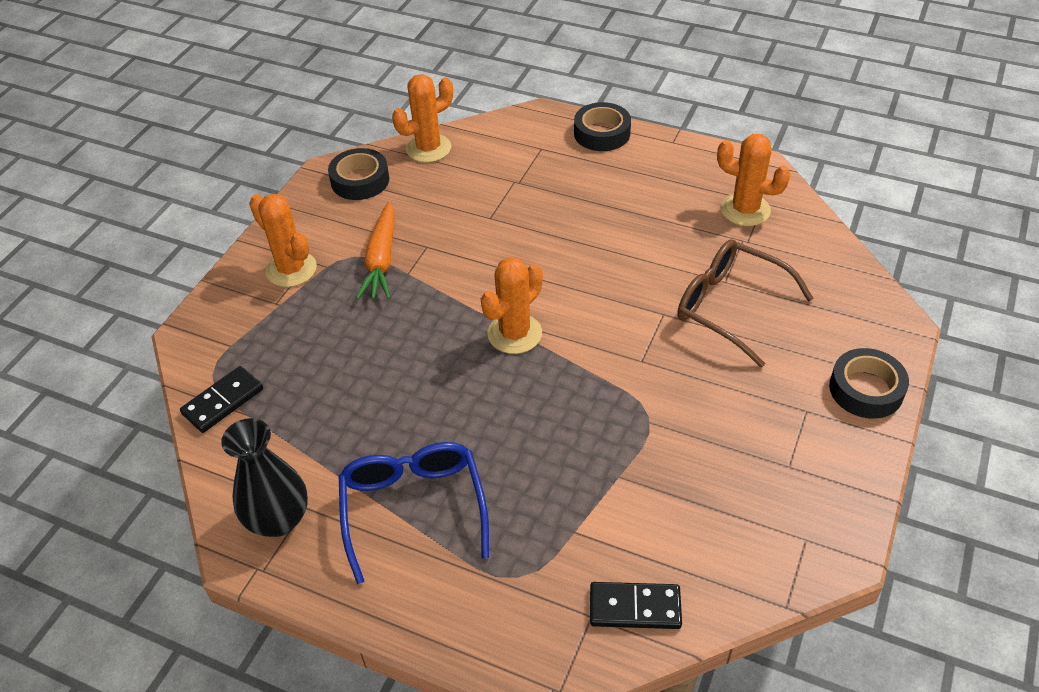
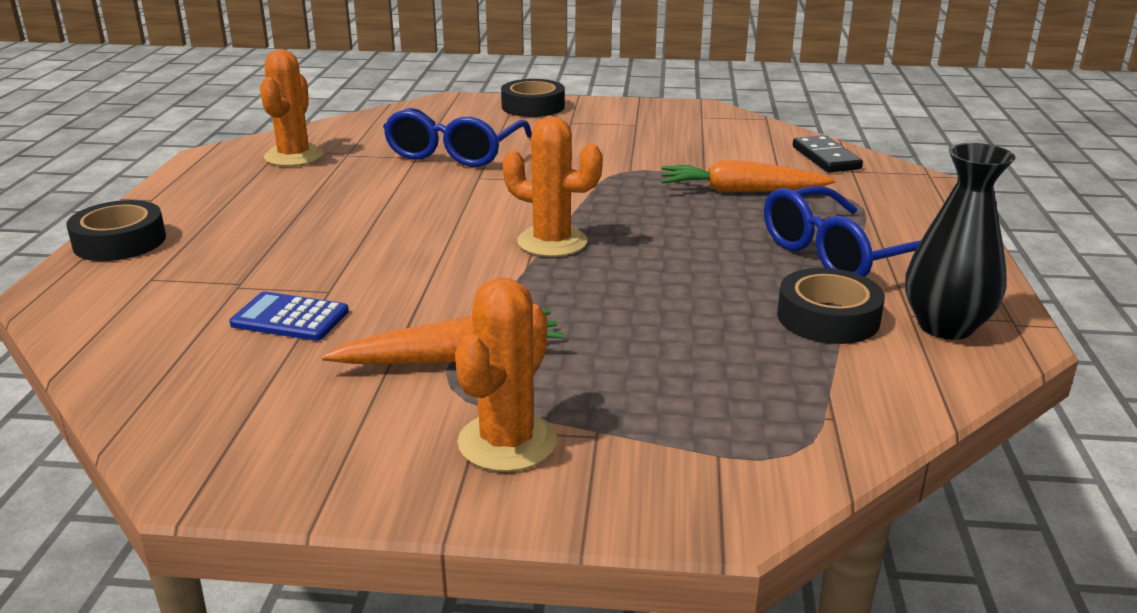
camera: 110 degrees left, 20 degrees down
(223, 402) = (828, 424): black domino -> none
(360, 180) = (232, 429): black tape -> black tape (828, 318)
(428, 148) = (133, 375): orange cactus -> none
(462, 201) = (290, 318): none -> blue calculator
(568, 490) = (741, 191): none -> orange carrot
(731, 307) = (455, 152): brown glasses -> blue glasses

